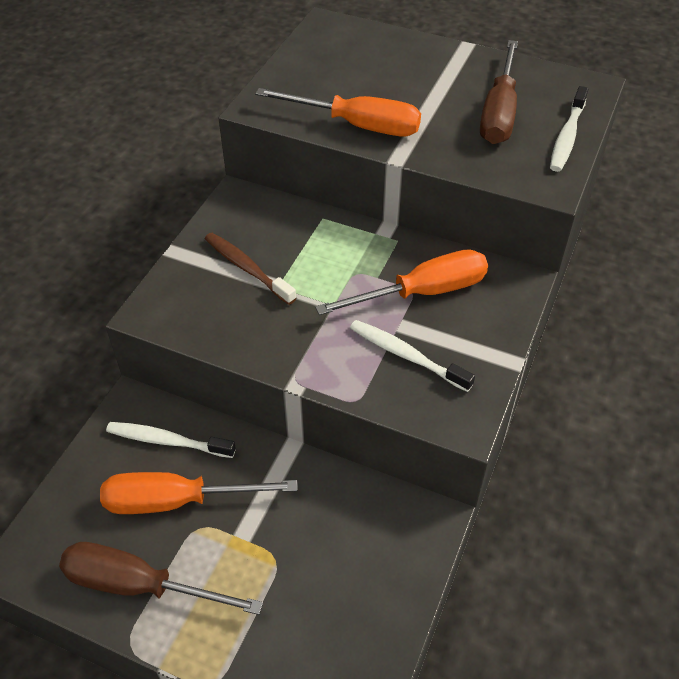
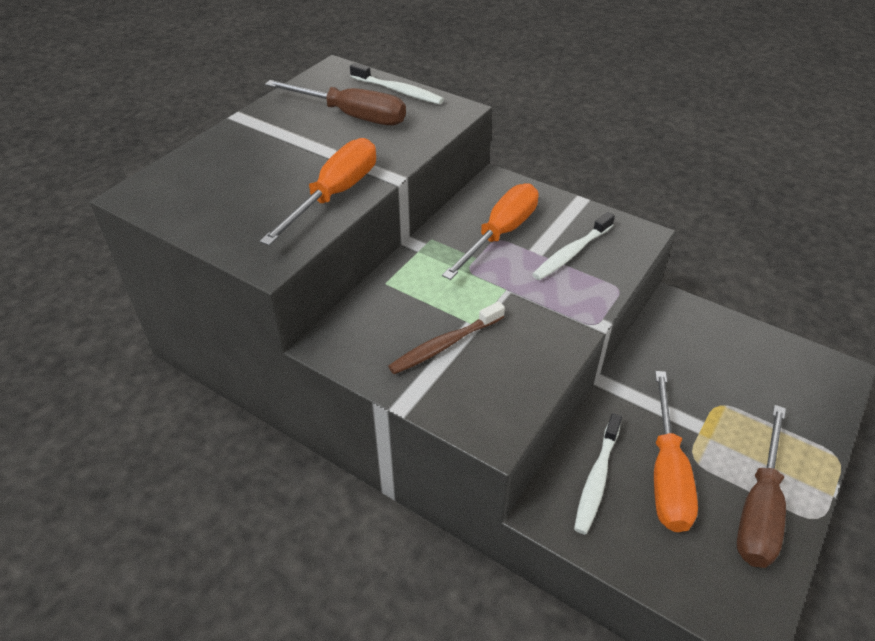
camera: 80 degrees left, 5 degrees down
(422, 292) = (500, 233): orange screwdriver -> orange screwdriver turned 45 degrees clockwise

